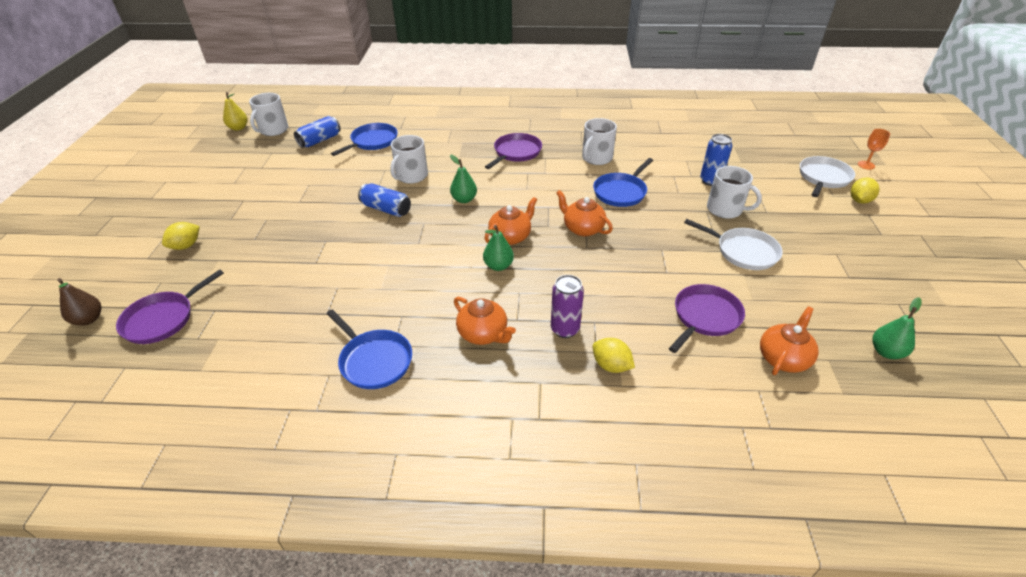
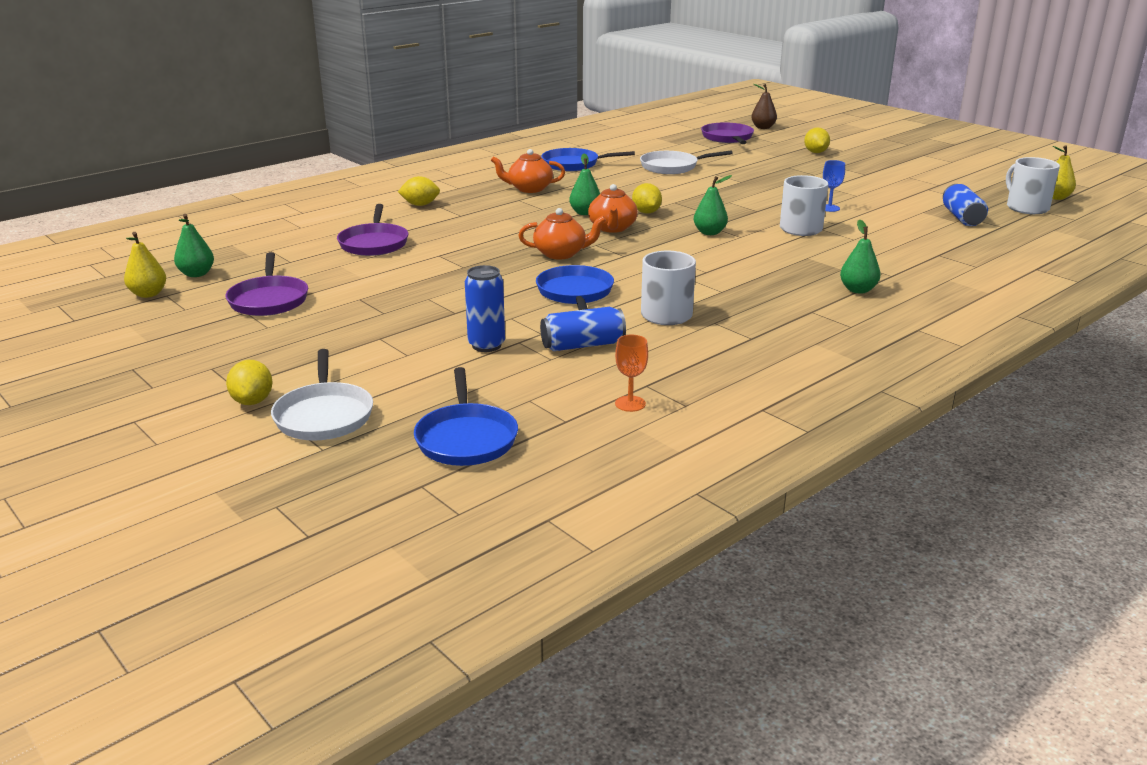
camera: 135 degrees right, 15 degrees down
(353, 182) = (829, 208): none -> blue goblet
(372, 141) = (919, 235): blue pan -> blue pan (466, 438)
(386, 209) = (752, 206): blue can -> blue can (582, 345)
(459, 242) = (646, 212): none -> yellow lemon
(485, 130) = (858, 290): none -> green pear
(516, 152) = (763, 283): purple pan -> purple pan (269, 300)
(565, 329) = (477, 206): purple can -> none
(725, 209) = (433, 321): white mug -> none
(743, 251) = (376, 293): white pan -> white pan (672, 167)
(783, 358) = (289, 245): orange teapot -> none
(866, 165) = (255, 472): orange goblet -> orange goblet (630, 404)
(933, 341) = (148, 294): none -> yellow pear

